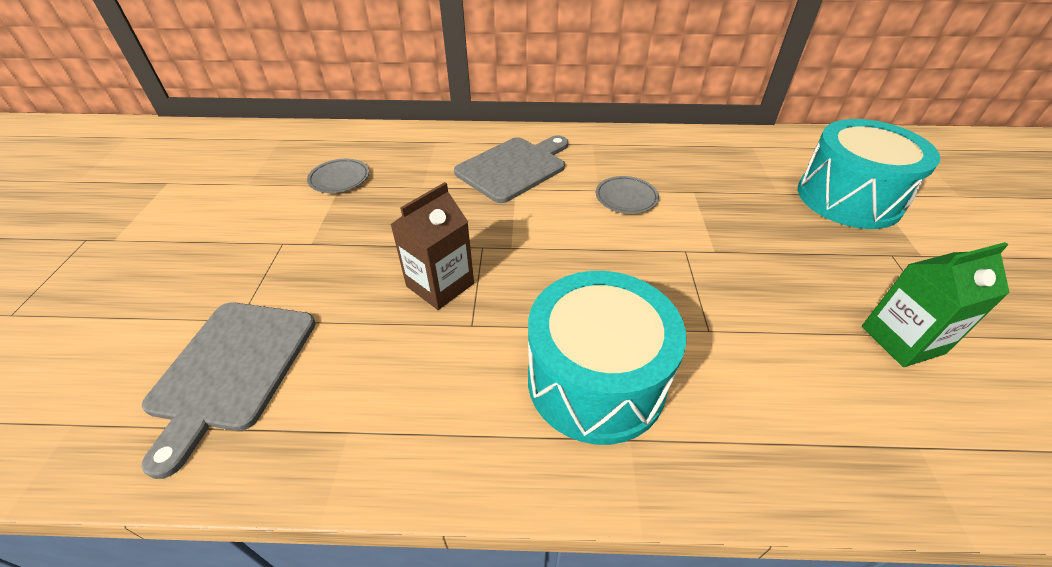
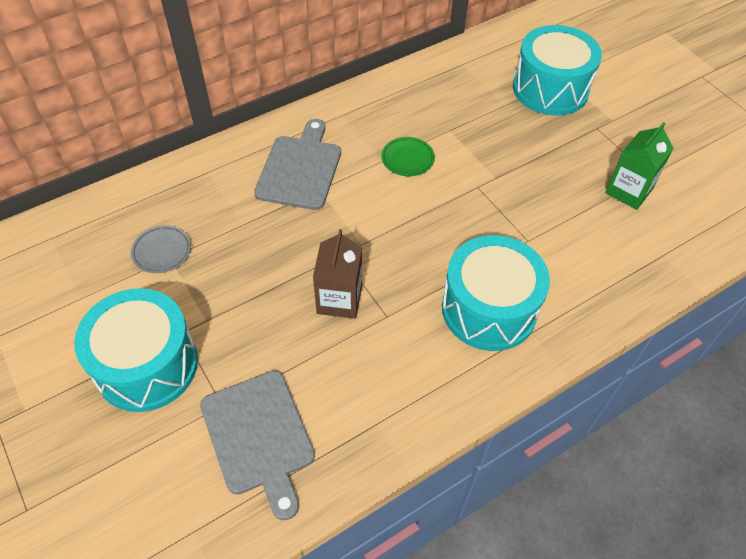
camera: 35 degrees left, 10 degrees up
(227, 253) = (147, 365): none -> turquoise drum
(626, 198) = (407, 159): grey plate -> green plate

